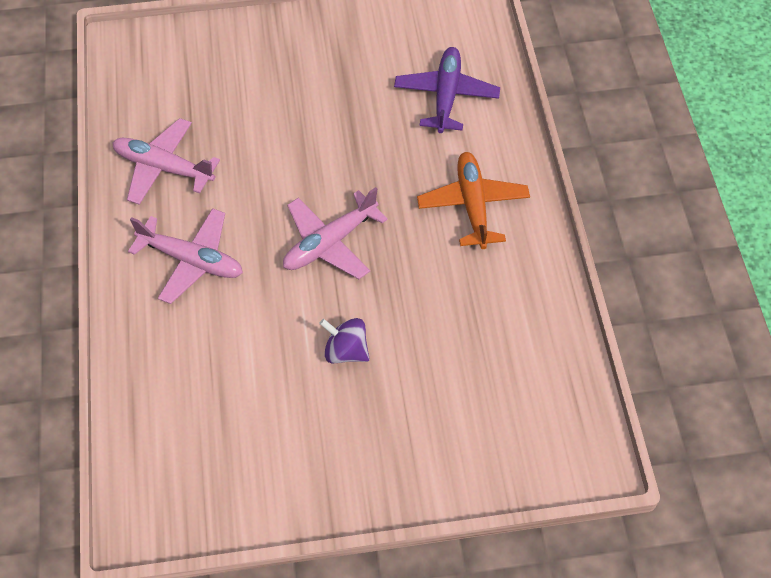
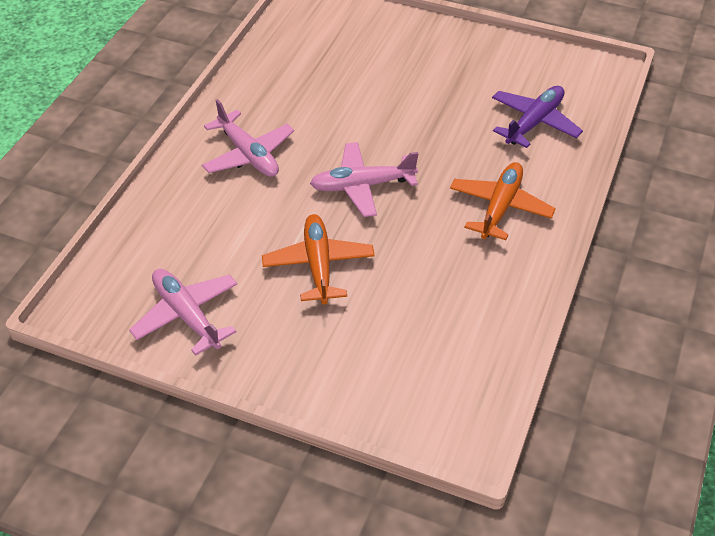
camera: 30 degrees right, 10 degrees down
(163, 168) = (274, 87): pink plane -> pink plane (187, 315)
(346, 351) = (318, 265): purple spinning top -> orange plane

